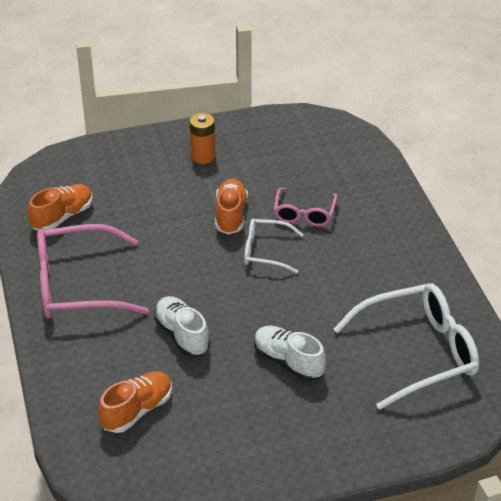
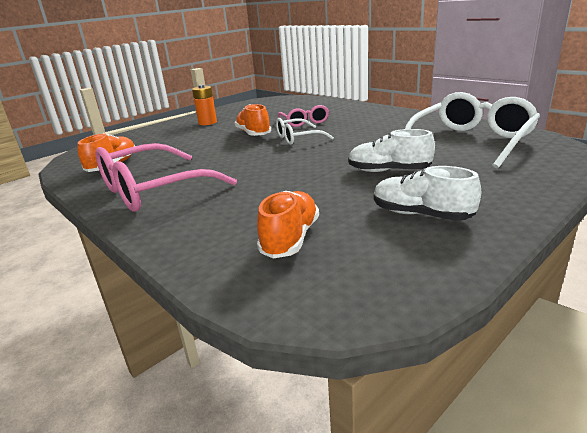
camera: 25 degrees left, 15 degrees down
(182, 335) = (281, 185): white shoe -> white shoe (421, 214)

